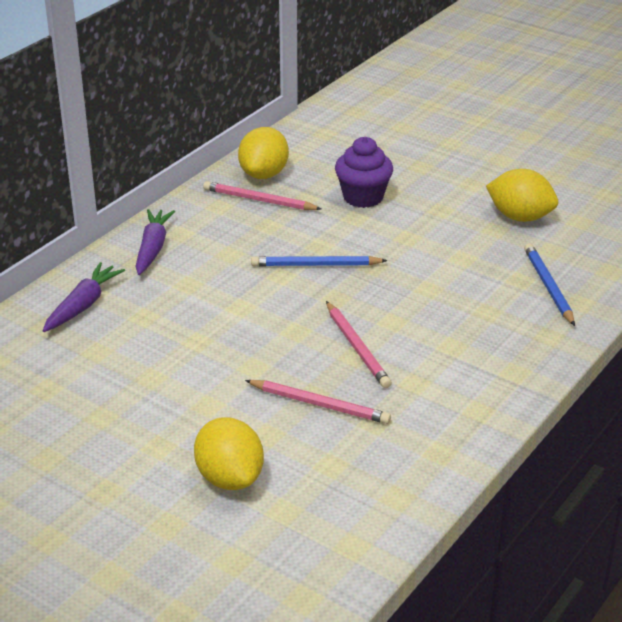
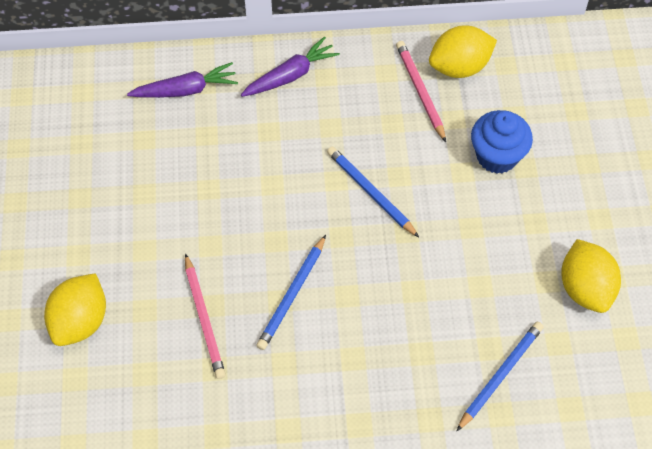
camera: 50 degrees right, 25 degrees up
(357, 347) = (292, 294): pink pencil -> blue pencil
(363, 197) = (497, 156): purple cupcake -> blue cupcake

